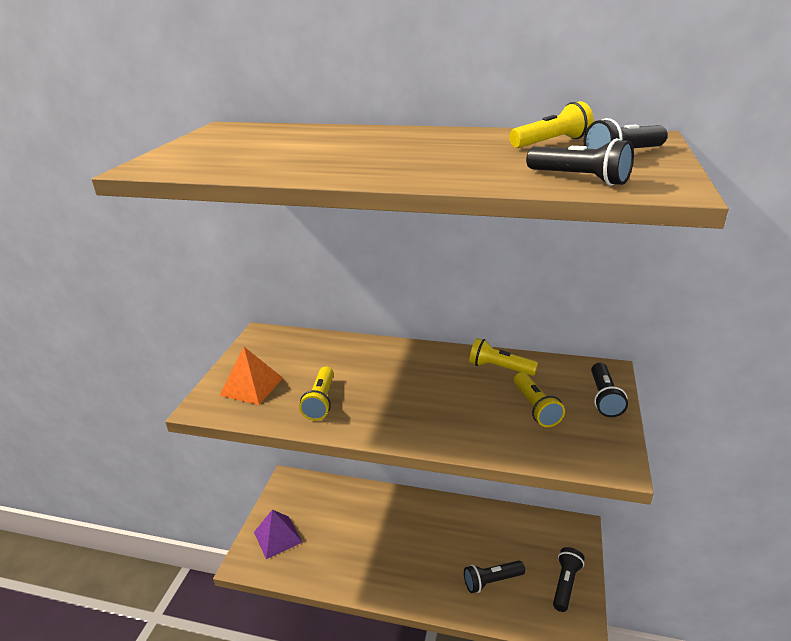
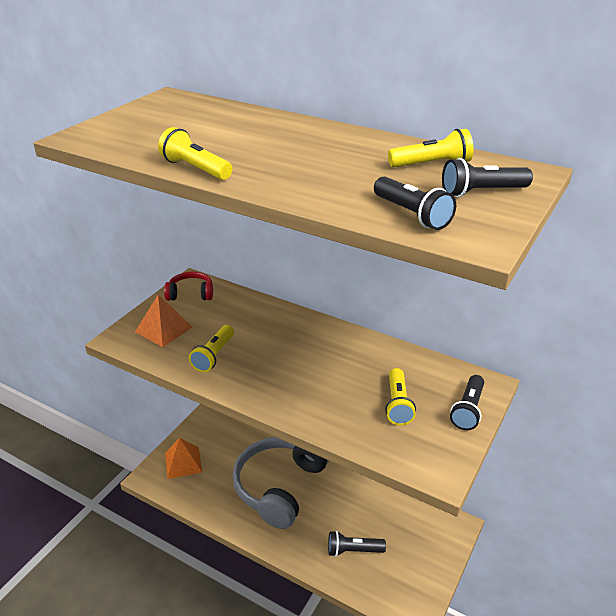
camera: 15 degrees right, 5 degrees up
(265, 346) = (190, 294): none -> red headphones
(277, 537) = (183, 462): purple pyramid -> orange pyramid
(391, 535) = (280, 486): none -> grey headphones
(499, 368) = (386, 359): yellow flashlight -> yellow flashlight (195, 169)
(565, 584) = (420, 571): black flashlight -> none

